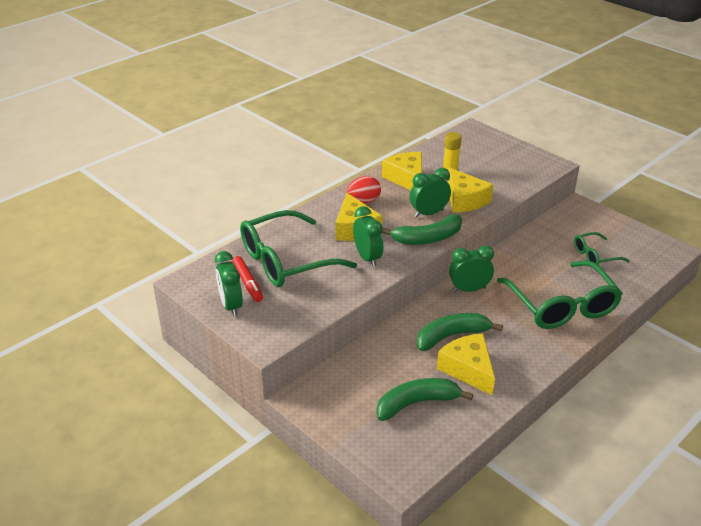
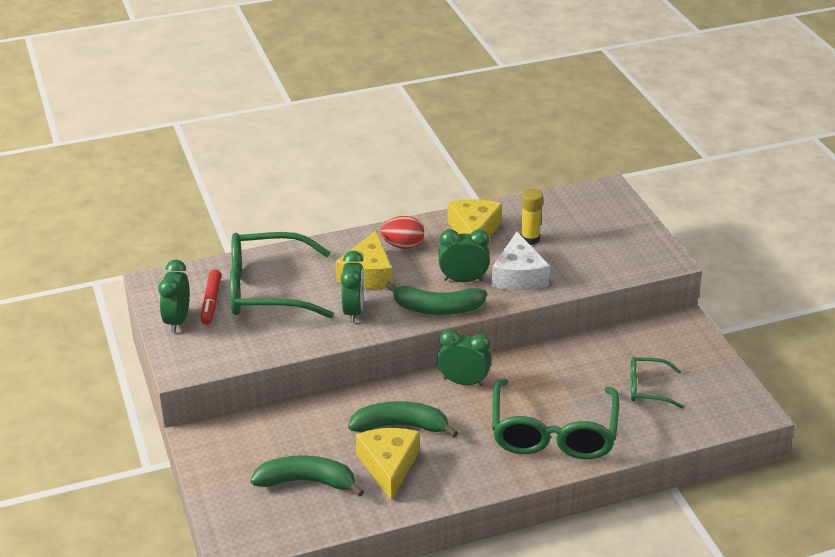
camera: 25 degrees right, 0 degrees up
(464, 200) = (518, 276): yellow cheese -> white cheese

